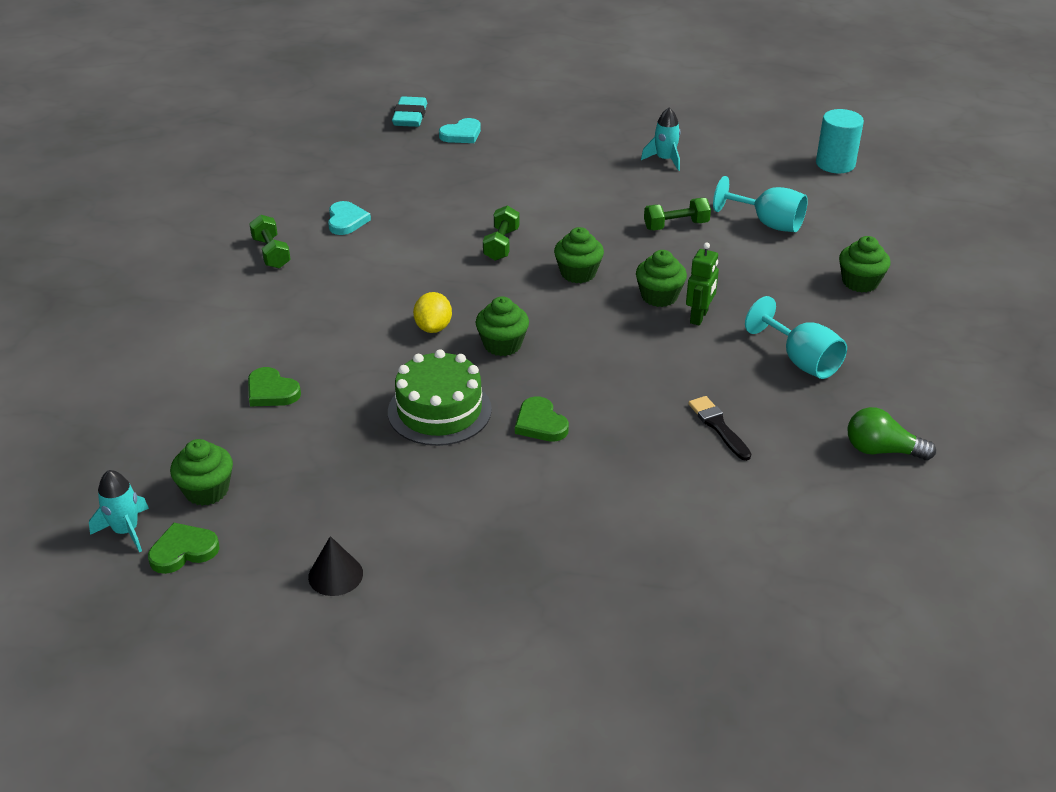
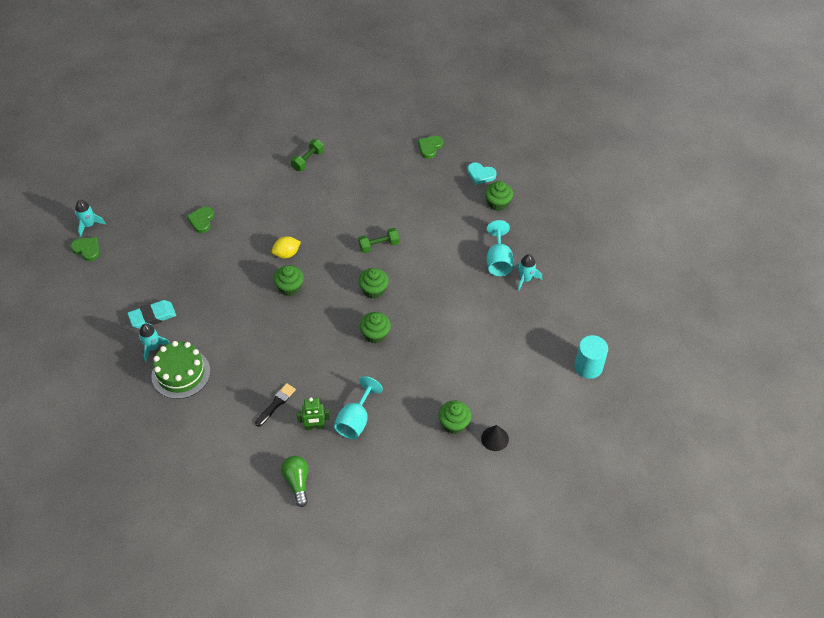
camera: 60 degrees right, 15 degrees up
(206, 490) = (125, 236): green cupcake -> green cupcake (498, 203)
(335, 575) = (98, 306): black cone -> black cone (494, 438)
(346, 221) = (356, 173): turquoise heart -> none
(410, 116) = (483, 143): turquoise eraser -> turquoise eraser (152, 316)
(439, 410) = (224, 288): green cake -> green cake (181, 373)
(495, 531) = (153, 348): none -> turquoise rocket
(540, 423) = (236, 330): green heart -> green heart (430, 147)
(676, 225) = (453, 314): green dumbbell -> none
(699, 317) = (367, 359): green robot -> green robot (315, 426)
(768, 223) = (488, 357): turquoise goblet -> turquoise goblet (498, 261)

